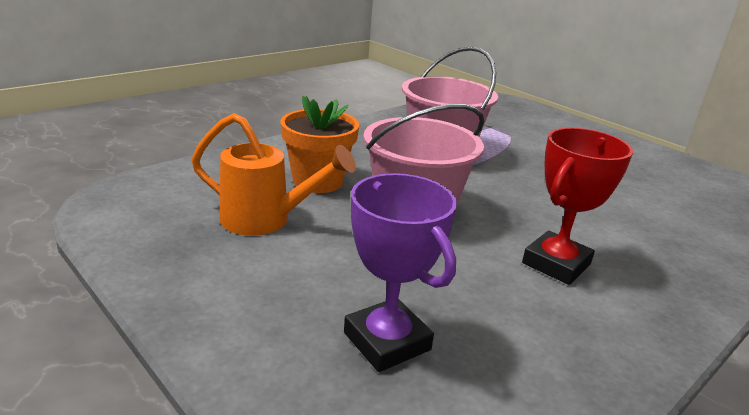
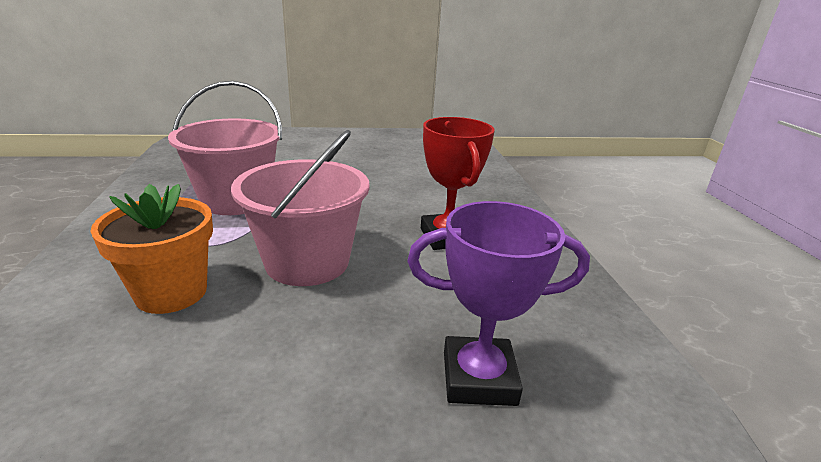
camera: 55 degrees left, 0 degrees up
(266, 220) = (191, 372): orange watering can -> none

